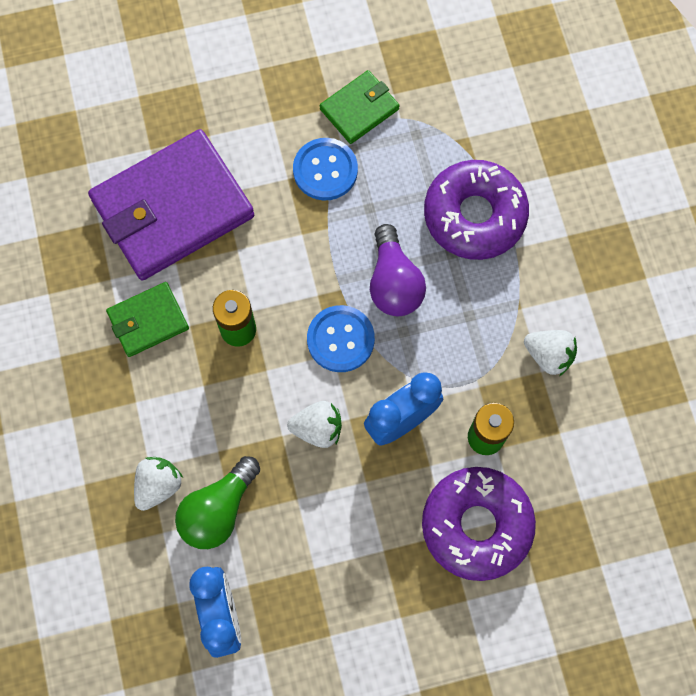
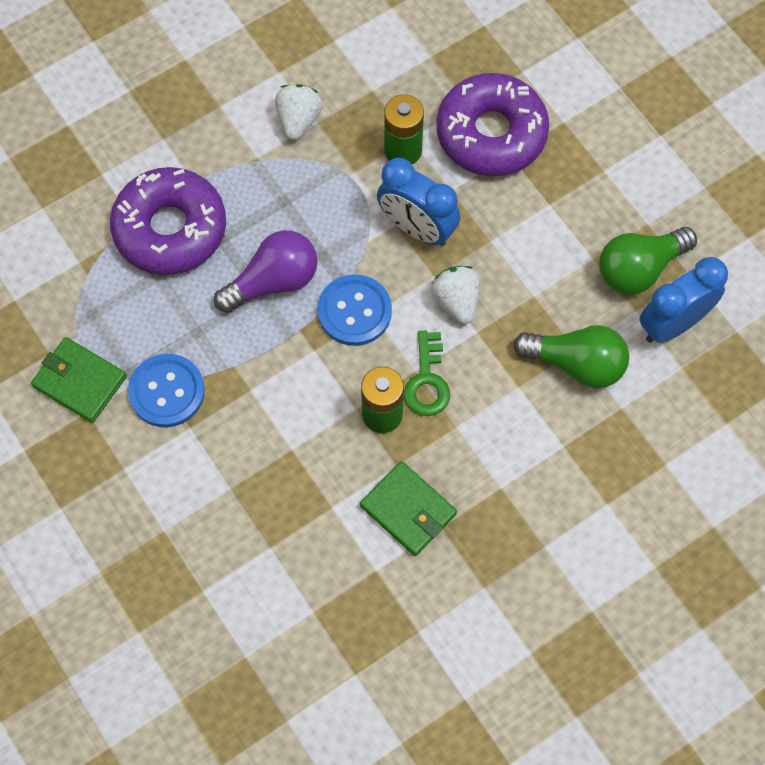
camera: 110 degrees left, 5 degrees down
(158, 485) = (577, 430): white strawberry -> none
(172, 208) = (268, 536): purple wallet -> none
(253, 376) = (427, 381): none -> green key
(287, 606) = (639, 269): none -> green light bulb

